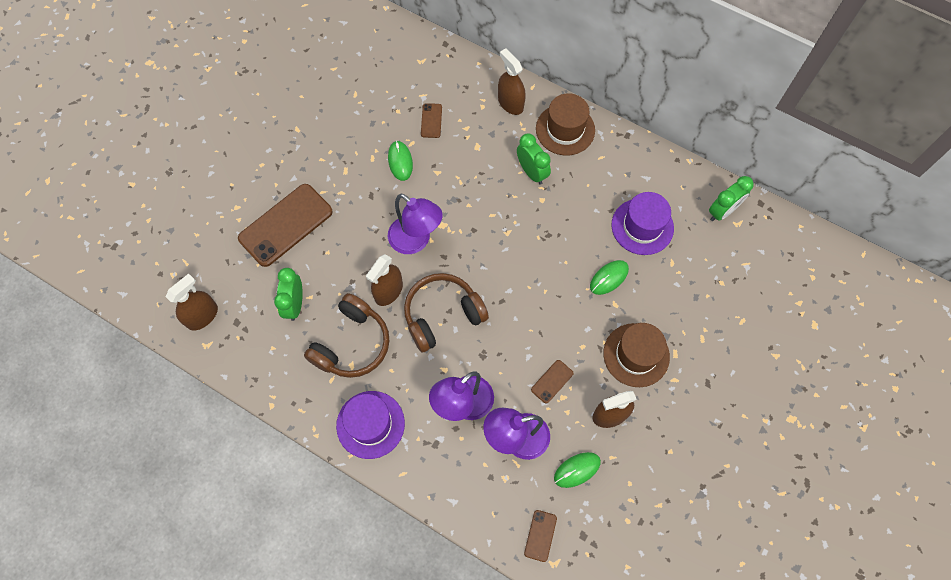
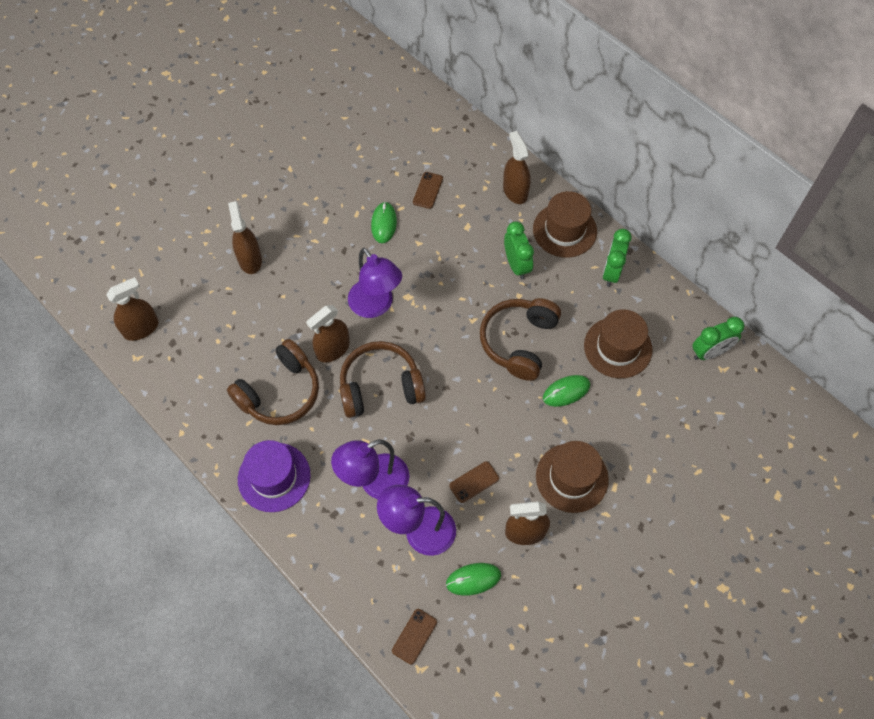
camera: 15 degrees right, 5 degrees down
(286, 225) = (250, 259): brown phone -> brown spray bottle
(295, 304) = (235, 339): green clock -> green clock (611, 272)
(554, 243) = (519, 342): none -> brown headphones
(642, 226) = (618, 347): purple hat -> brown hat

